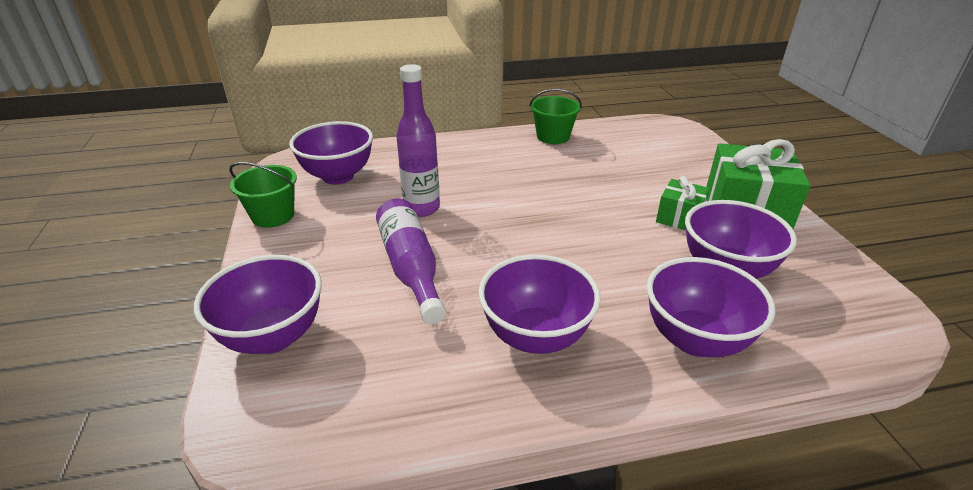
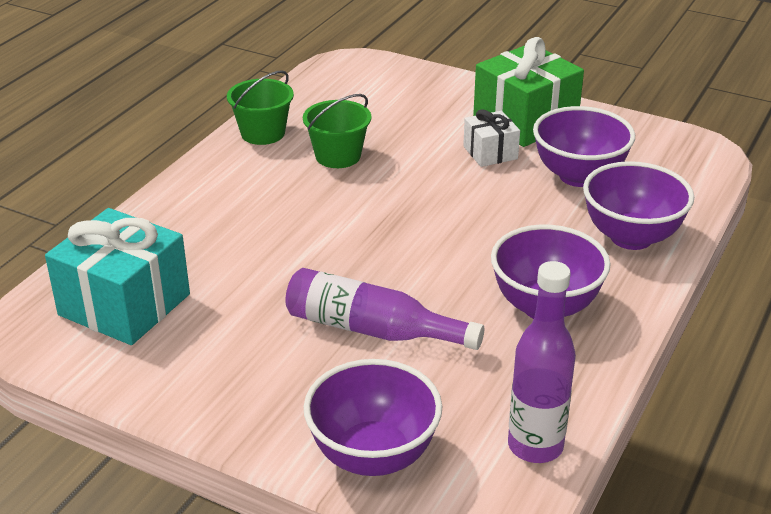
camera: 50 degrees left, 0 degrees up
(273, 215) = (144, 384): green bucket -> green bucket (338, 156)
(338, 176) = (124, 304): purple bowl -> turquoise gift
(422, 208) = (279, 278): purple bottle -> purple bottle (535, 446)
(679, 218) = (490, 153): green gift -> white gift

